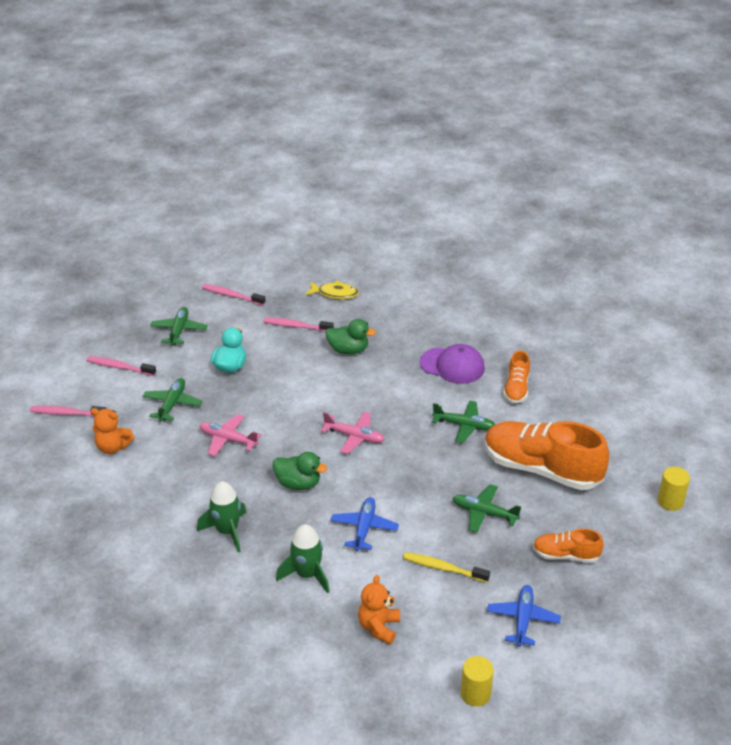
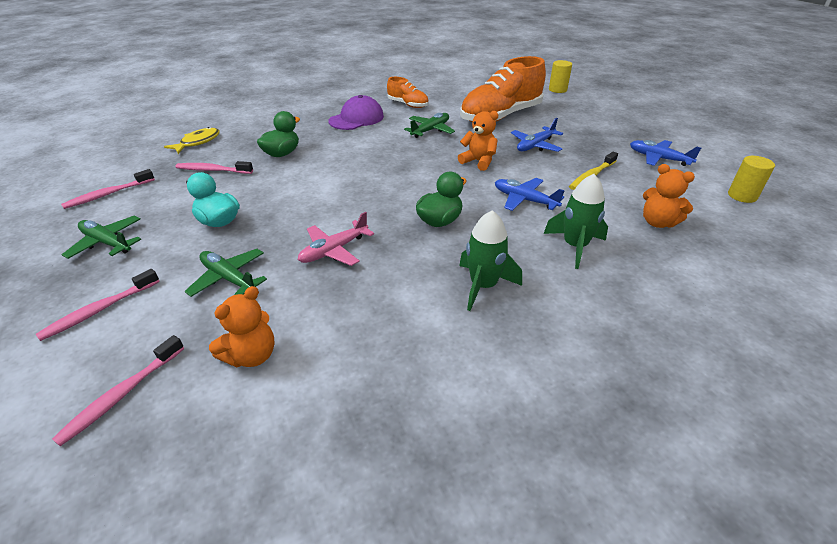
camera: 65 degrees left, 0 degrees up
(296, 326) = (213, 170): pink toothbrush -> pink toothbrush turned 60 degrees clockwise
(354, 437) = (400, 177): pink plane -> none
(419, 479) = (478, 161): none -> orange teddy bear
(484, 513) = (535, 146): green plane -> blue plane
(565, 555) = (595, 129): orange shoe -> none

